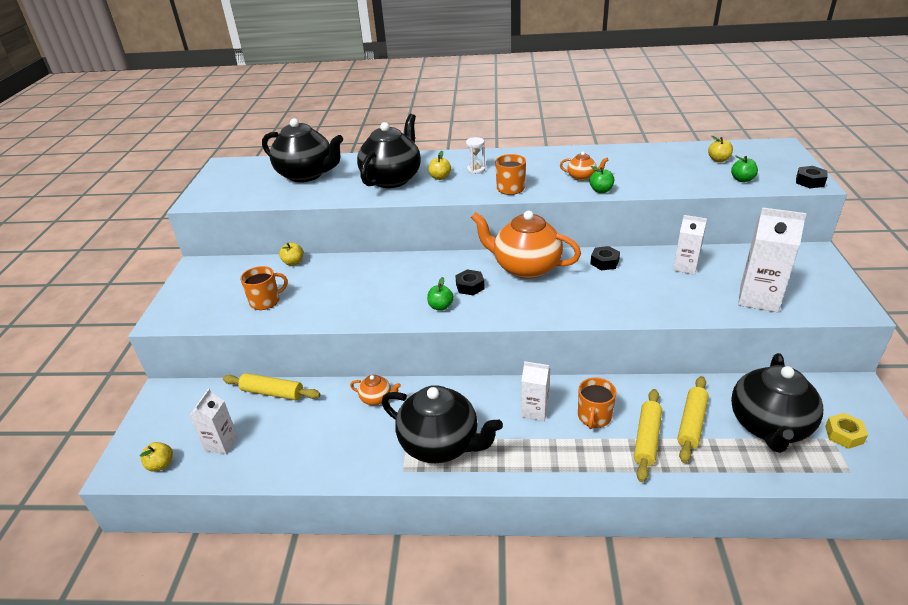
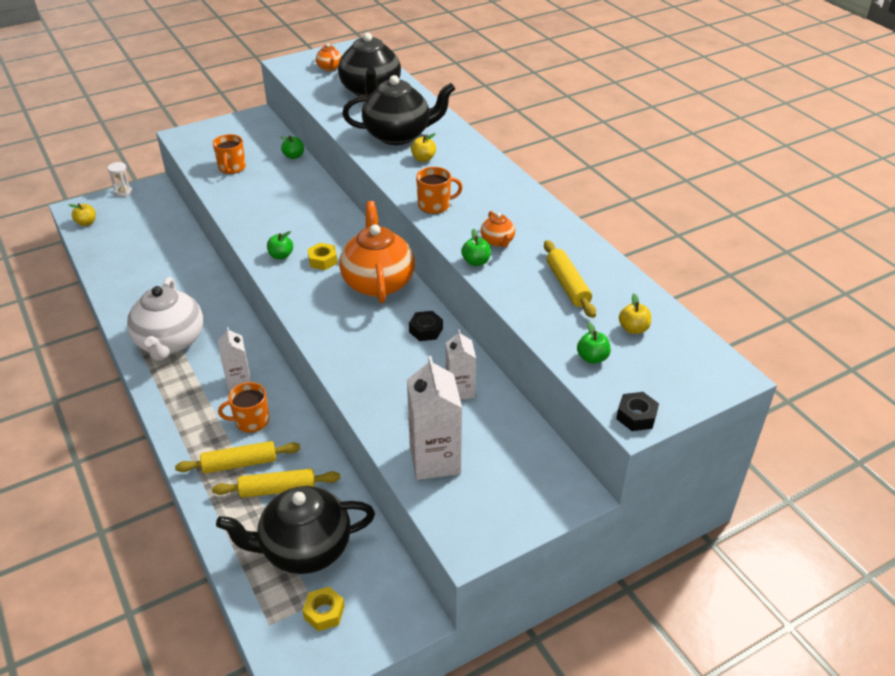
camera: 55 degrees right, 5 degrees up
(221, 443) = (118, 237): white carton -> none
(265, 301) = (232, 168): orange mug -> orange mug turned 60 degrees clockwise
(272, 393) = (181, 234): yellow rolling pin -> yellow rolling pin (567, 285)
(293, 262) = (294, 156): yellow apple -> green apple
(377, 398) = (204, 288): orange teapot -> orange teapot (330, 68)
(441, 444) = (170, 342): black teapot -> white teapot
(470, 286) = (323, 260): black nut -> yellow nut
(476, 170) = (457, 173): white hourglass -> white hourglass (123, 192)

